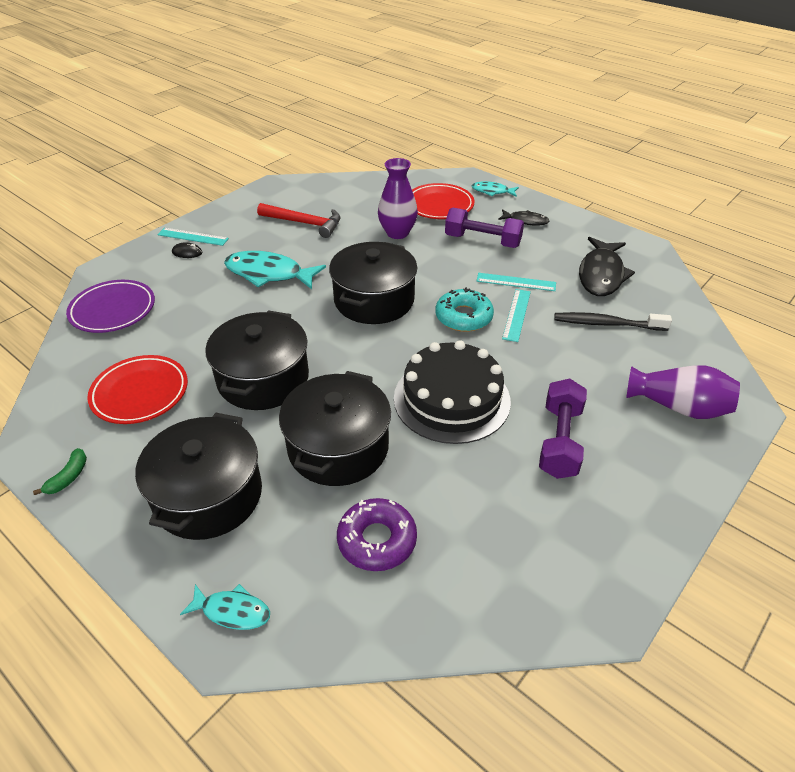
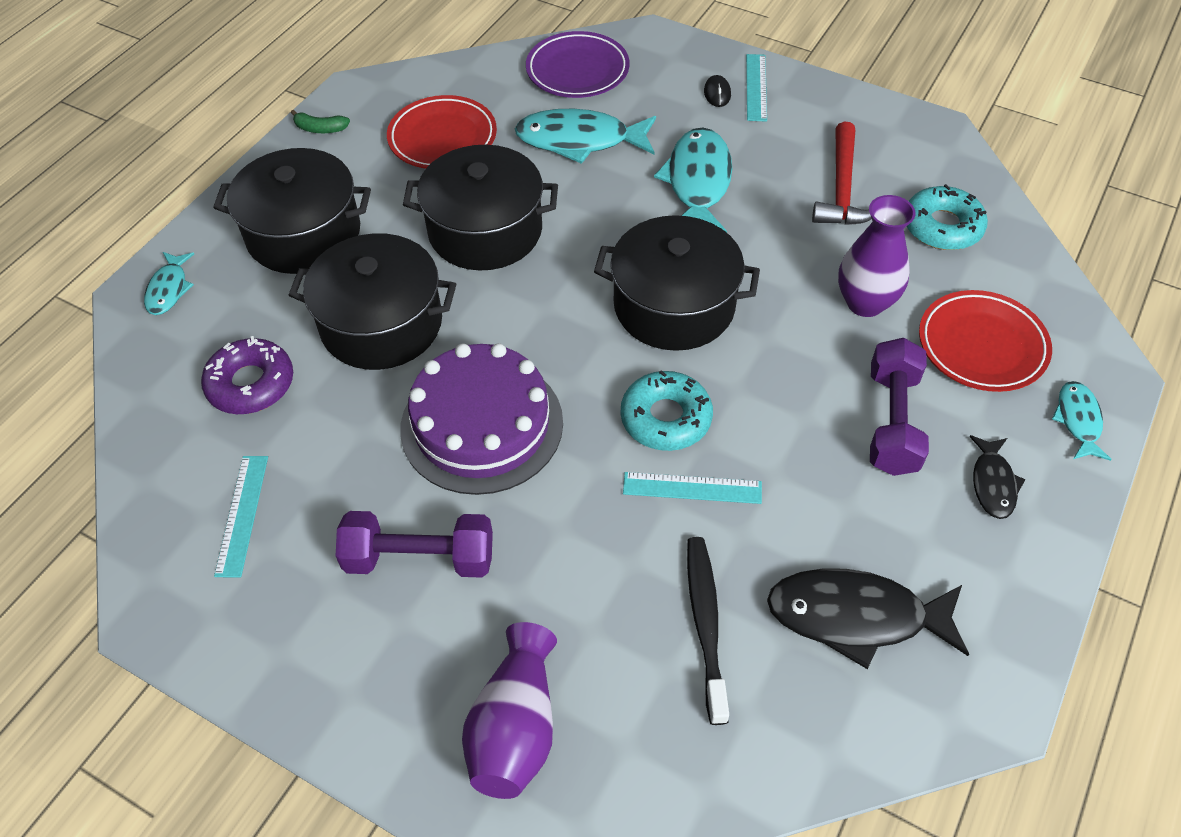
camera: 80 degrees right, 10 degrees up
(193, 319) = (580, 140): none -> turquoise fish
(351, 199) = (942, 227): none -> turquoise donut
(451, 399) = (481, 425): black cake -> purple cake
(516, 282) = (783, 481): turquoise ruler -> turquoise ruler (242, 515)

